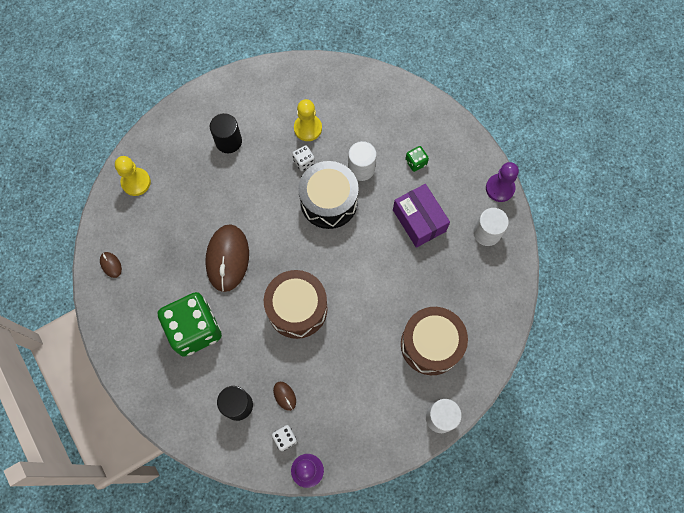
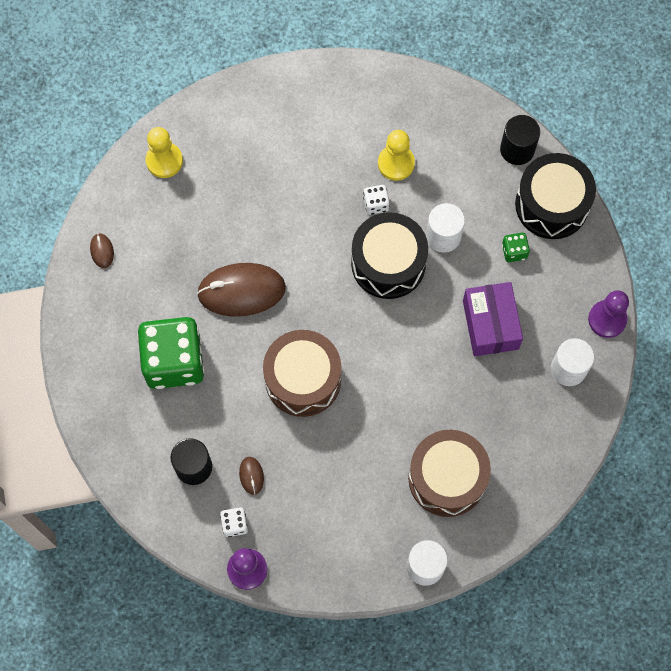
camera: 20 degrees right, 0 degrees up
(227, 258) = (241, 291): brown mouse -> brown mouse turned 60 degrees clockwise
(228, 141) = (293, 147): black cylinder -> black cylinder (517, 149)
(429, 121) = (552, 204): none -> black drum

